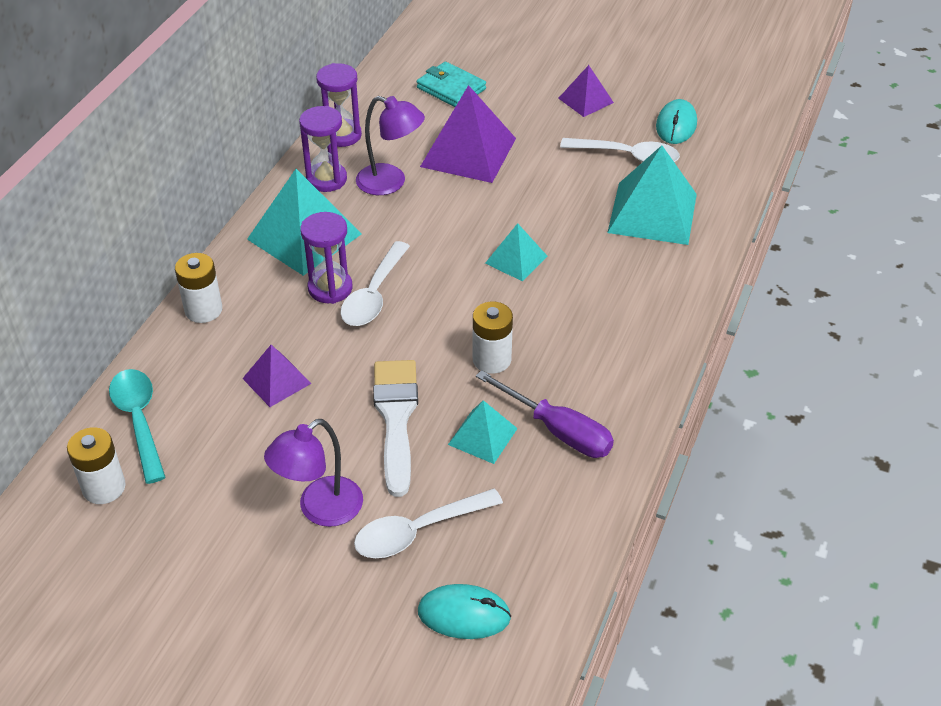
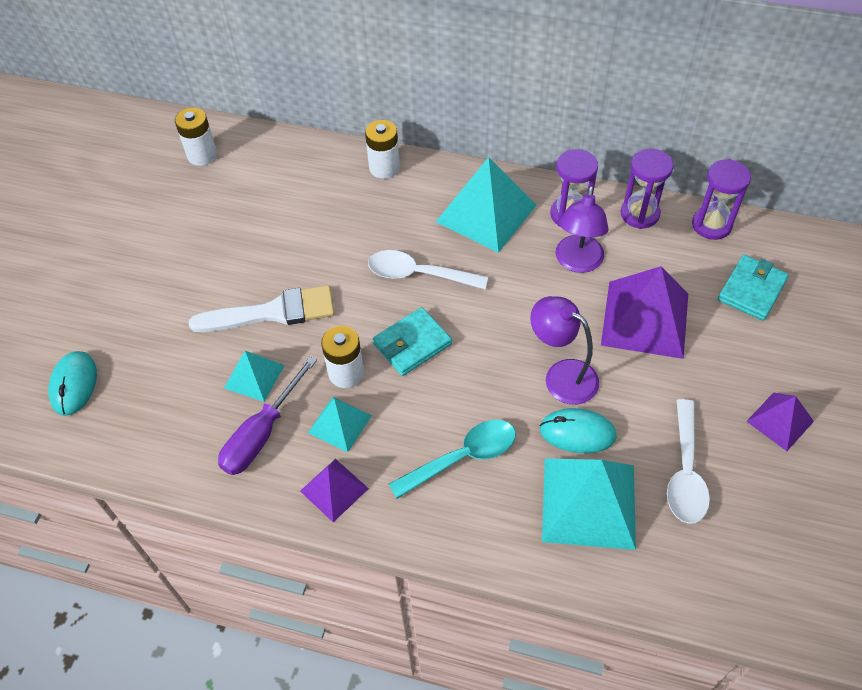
camera: 85 degrees right, 10 degrees up
(139, 420) = (264, 158): turquoise spoon -> turquoise spoon (462, 457)
(276, 381) = (310, 228): purple pyramid -> purple pyramid (334, 489)
(320, 509) = (178, 279): purple lamp -> purple lamp (561, 375)
(330, 288) = (422, 242): purple hourglass -> purple hourglass (711, 225)
(418, 531) = (155, 344): white spoon -> none
(465, 307) = (412, 344): none -> turquoise wallet
(516, 259) = (486, 378): turquoise pyramid -> turquoise pyramid (340, 424)
(676, 125) = (765, 524): turquoise mouse -> turquoise mouse (577, 433)

